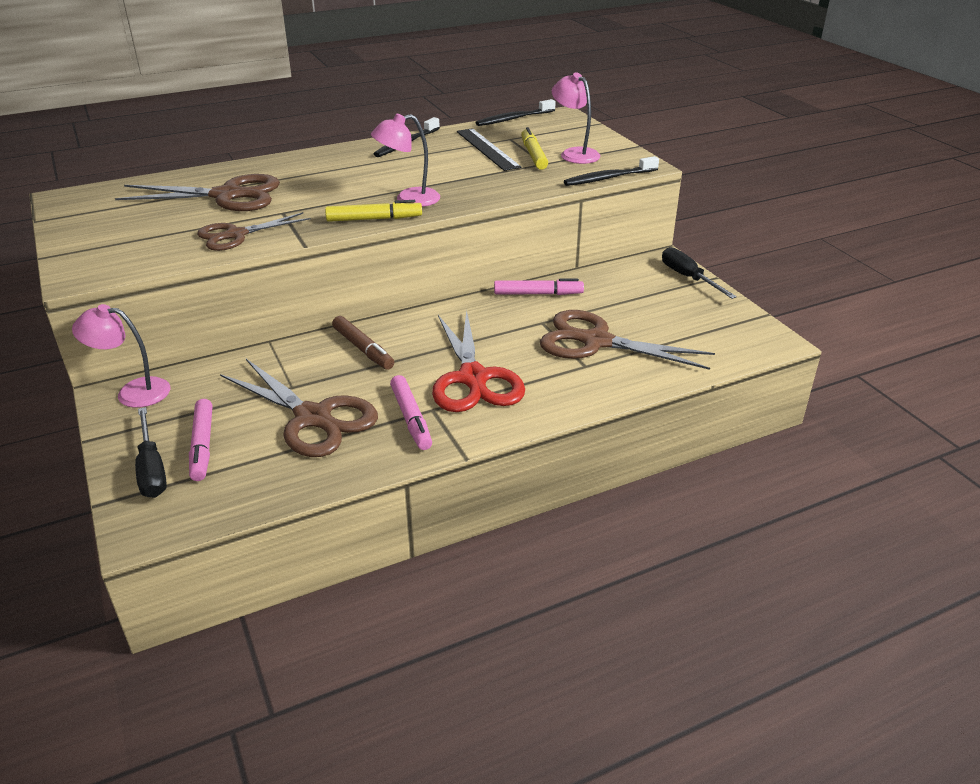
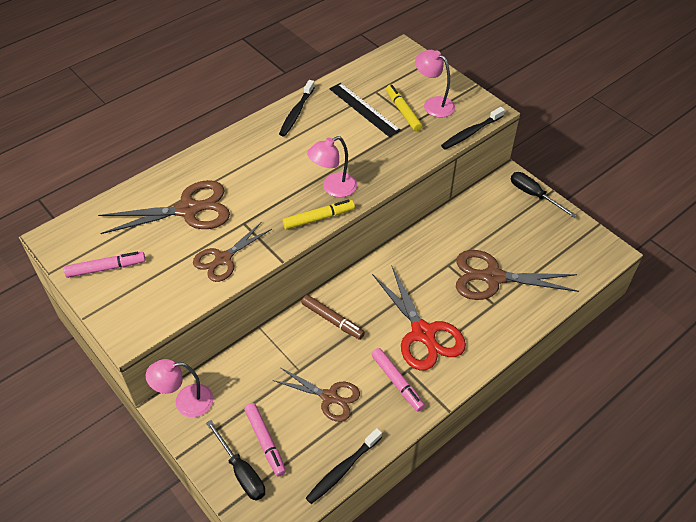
camera: 15 degrees left, 15 degrees up
(313, 418) = (329, 397): brown scissors -> brown scissors, size x0.65
(514, 119) = (367, 62): black toothbrush -> black toothbrush (342, 470)
(538, 294) = (434, 234): pink marker -> pink marker (106, 268)

